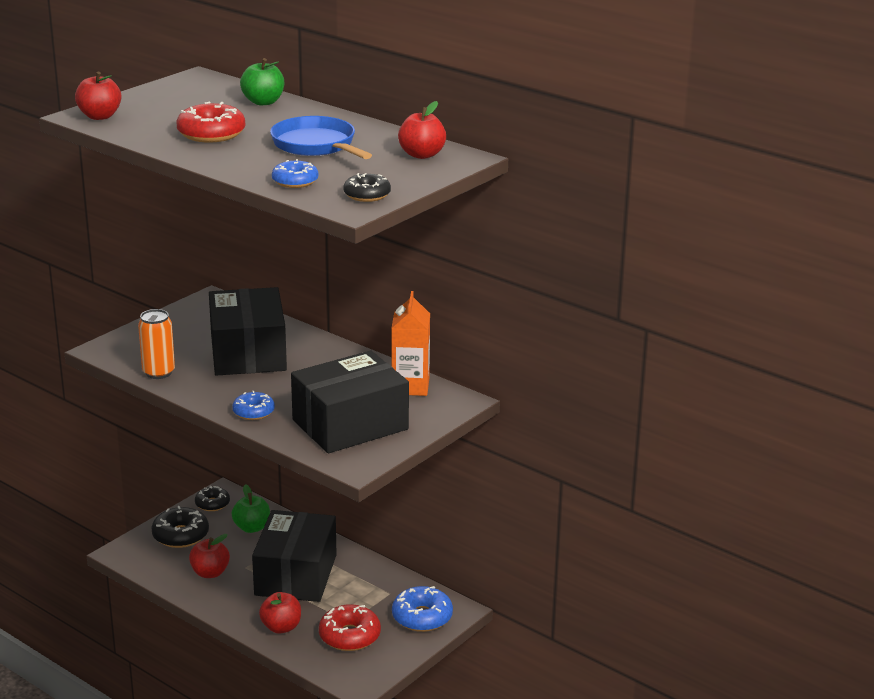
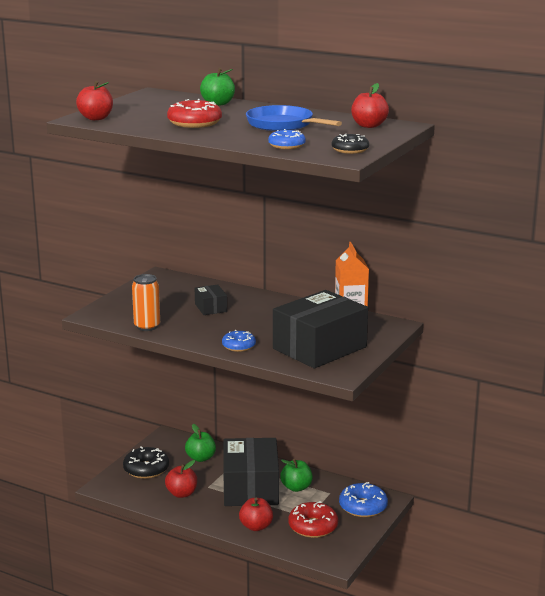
camera: 10 degrees left, 5 degrees down
(212, 504) = (162, 444): black donut -> none
(248, 353) = (210, 308): black box -> black box, size x0.44
(351, 581) = (296, 487): none -> green apple

